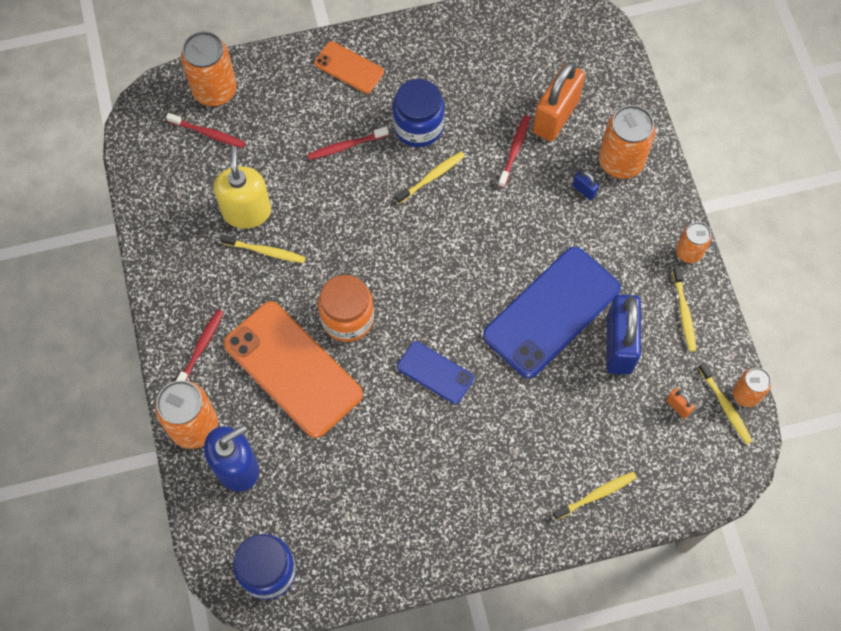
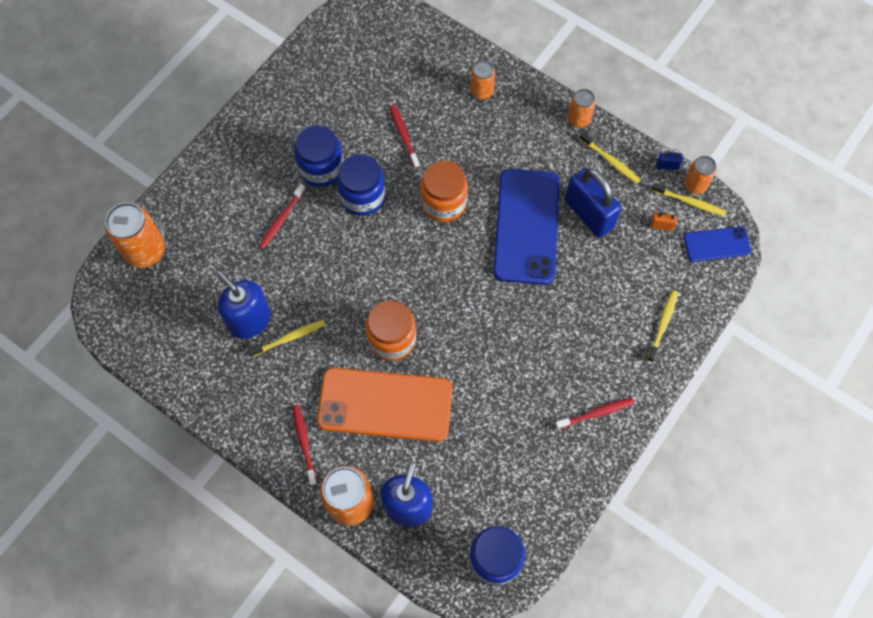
camera: 40 degrees left, 0 degrees up
(208, 133) = (168, 286): red toothbrush -> red toothbrush (595, 413)
(247, 211) = (249, 320): yellow soap dispenser -> blue soap dispenser
(349, 67) = (233, 162): orange phone -> none
(431, 177) = (362, 196): yellow toothbrush -> blue jar
(435, 372) = (486, 328): blue phone -> blue phone (716, 244)
(497, 235) = (443, 203): none -> orange jar
(555, 116) = (411, 92): orange padlock -> none
(584, 190) = (474, 128): blue padlock -> blue padlock (667, 166)
(620, 161) = (481, 91): orange can -> orange can, size x0.58

